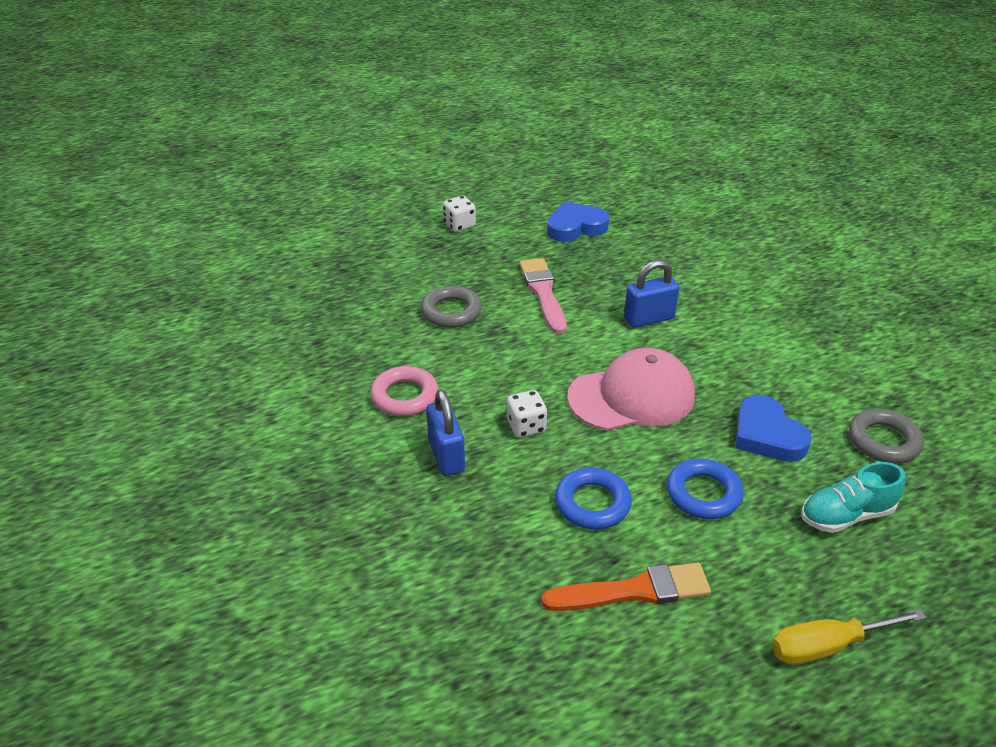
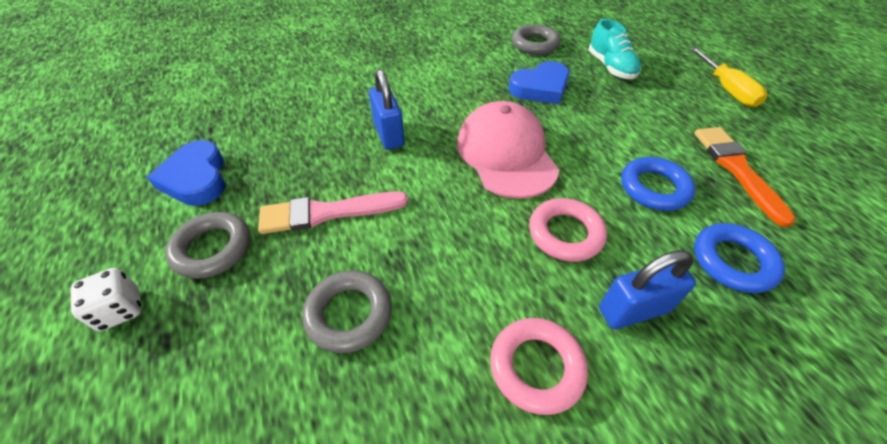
camera: 90 degrees left, 10 degrees up
(506, 248) = (212, 248): none -> grey ring
(526, 426) = (565, 233): white dice -> pink ring
(703, 494) = (615, 124): blue ring -> blue ring (732, 261)

